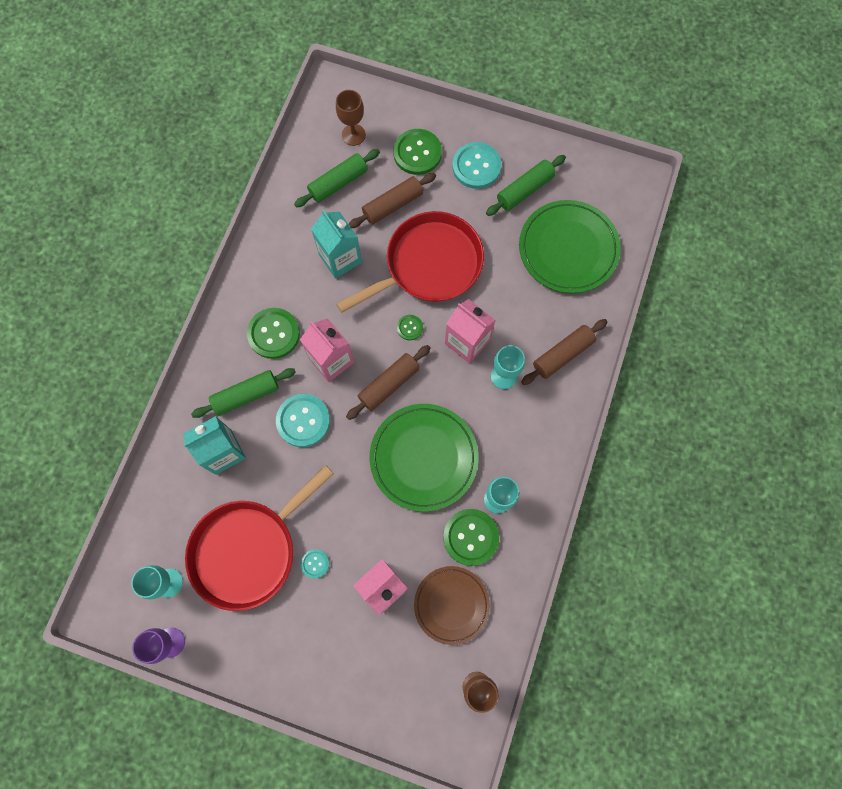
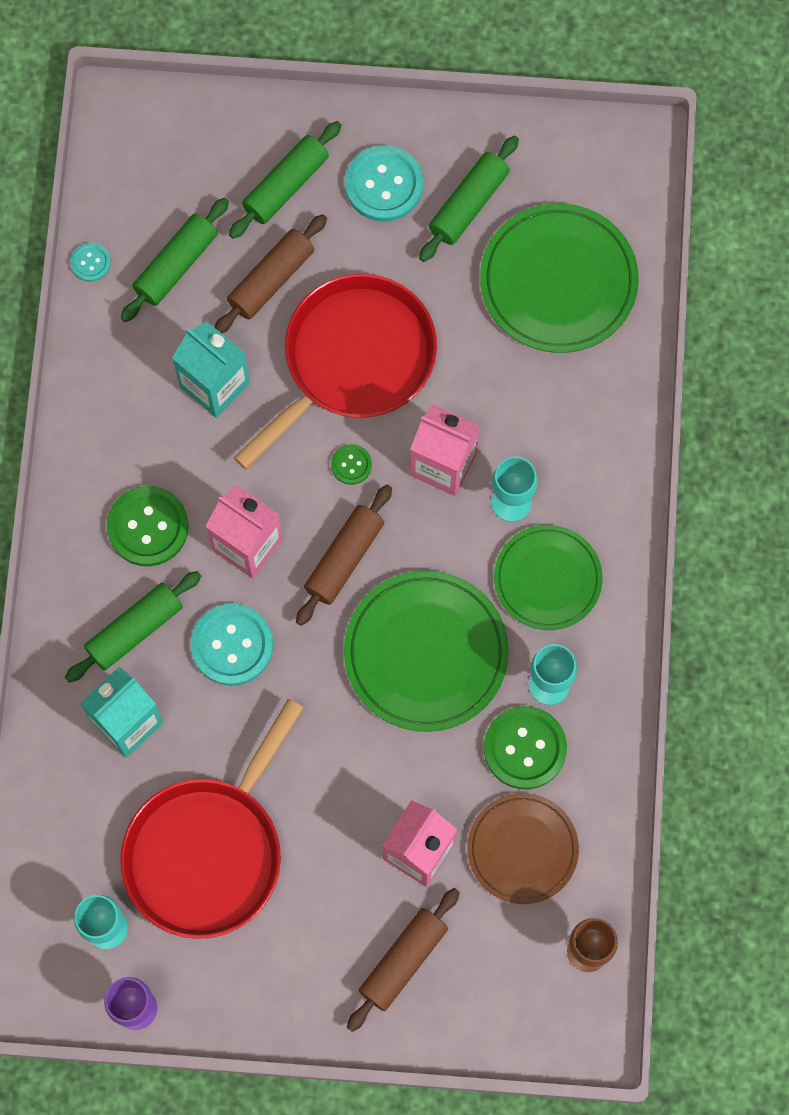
camera: 15 degrees left, 0 degrees up
(315, 563) = (310, 845): turquoise button -> turquoise button (90, 262)
(353, 135) = (177, 180): brown goblet -> none
(417, 153) = (286, 185): green button -> green rolling pin
(514, 431) = (547, 579): none -> green plate
(562, 355) = (590, 447): brown rolling pin -> brown rolling pin (403, 961)

